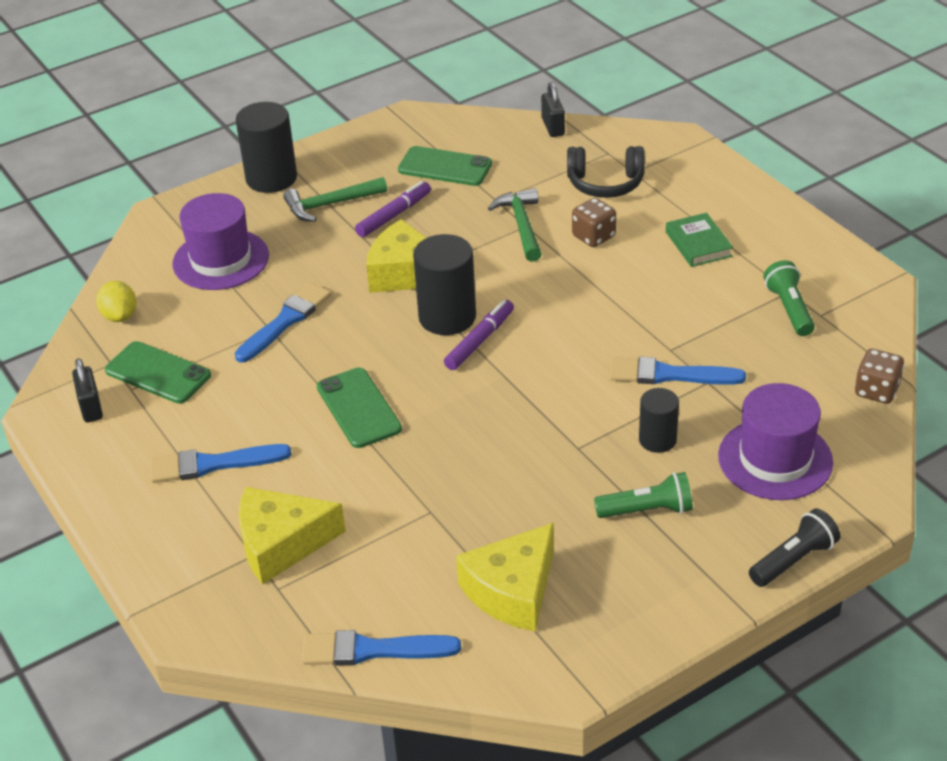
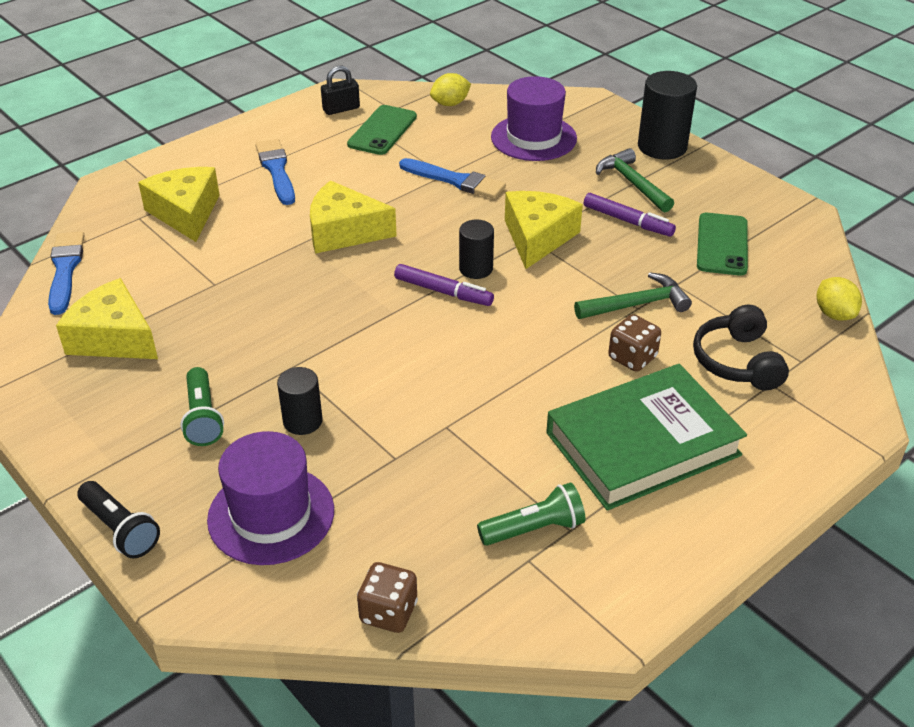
camera: 80 degrees right, 0 degrees up
(358, 408) = (344, 232): green phone -> yellow cheese
(447, 317) = (476, 269): black cylinder -> black cylinder, size x0.60
(553, 127) = (834, 314): black padlock -> yellow lemon
(669, 375) = (404, 426): blue brush -> none
(698, 244) = (643, 444): green book -> green book, size x2.10

